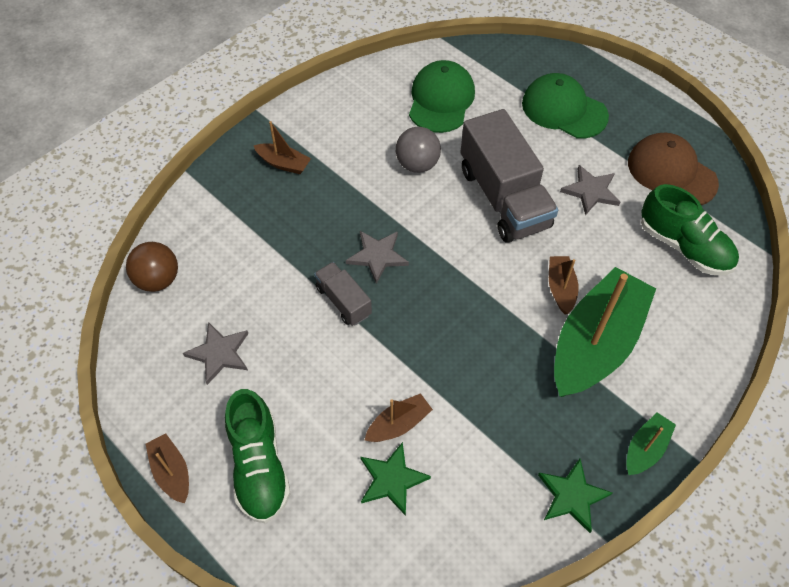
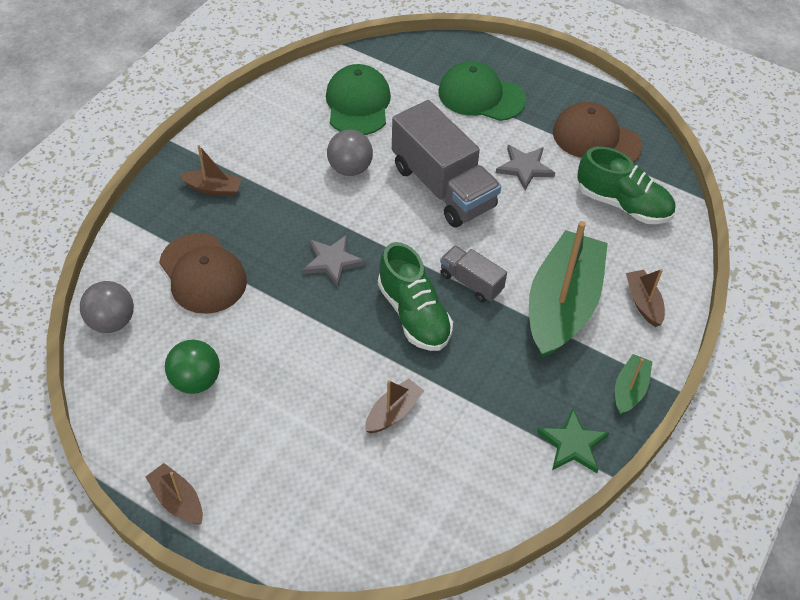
camera: 15 degrees left, 5 degrees down
(158, 280) = (112, 322): brown ball -> grey ball
(219, 353) = (196, 380): grey star -> green ball
(252, 247) = (203, 274): none -> brown cap
(259, 466) = (265, 477): green shoe -> green shoe (414, 314)
(343, 301) = (309, 309): grey truck -> grey truck (471, 282)
(392, 479) = (400, 463): green star -> none
(561, 288) = (518, 261): brown boat -> brown boat (643, 303)

